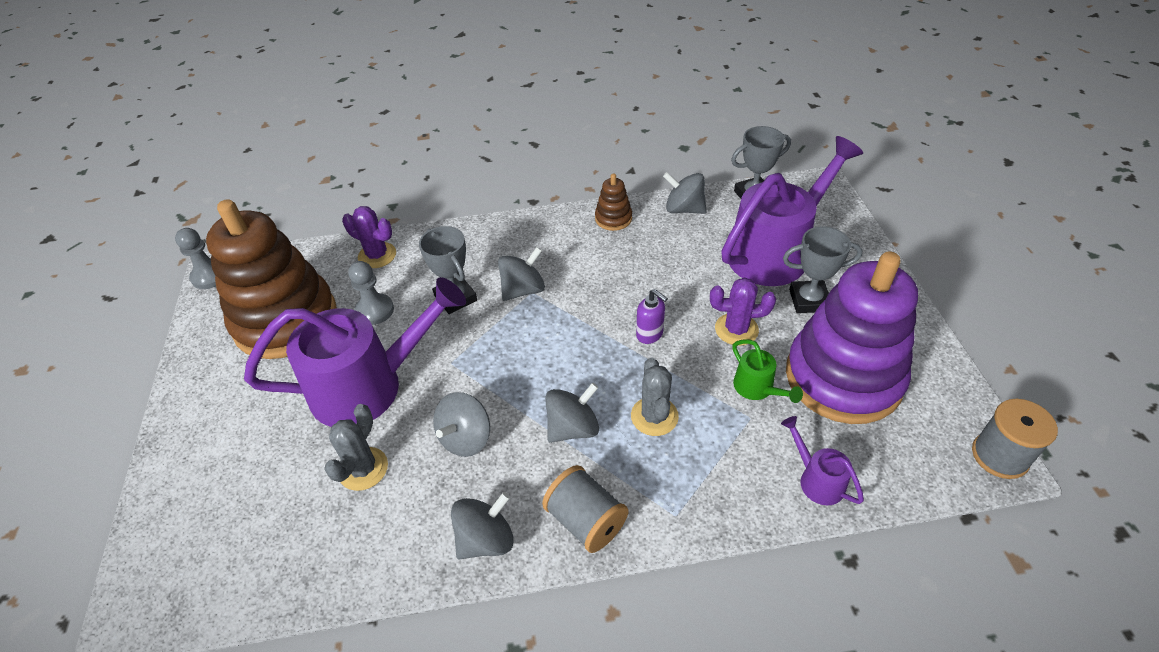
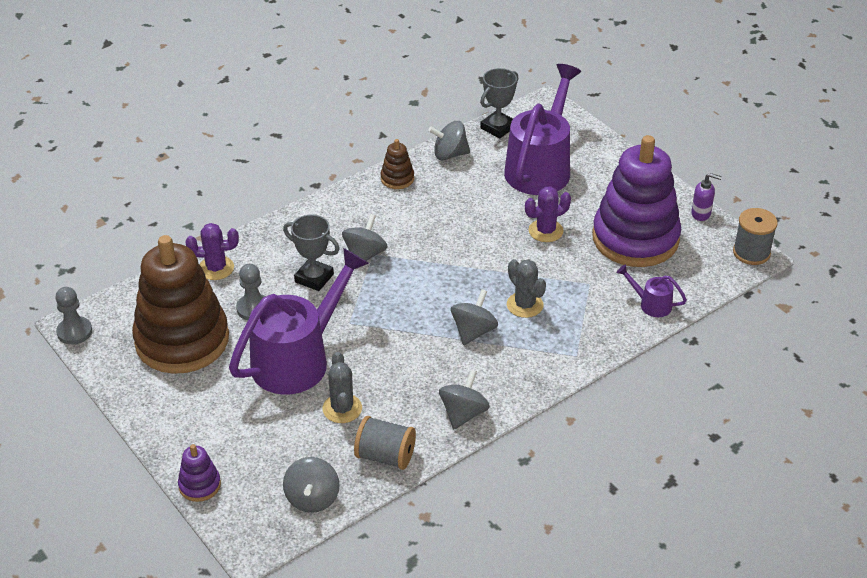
camera: 30 degrees left, 5 degrees down
(154, 502) = (199, 485): none -> purple stacking toy
(466, 438) = (402, 364): grey spinning top -> grey spinning top (312, 498)
(586, 521) = (521, 379): grey spool -> grey spool (385, 456)
(650, 334) = (486, 254): purple soap dispenser -> purple soap dispenser (701, 214)
(758, 389) = (583, 264): green watering can -> none
(809, 300) = (585, 195): grey trophy -> none

